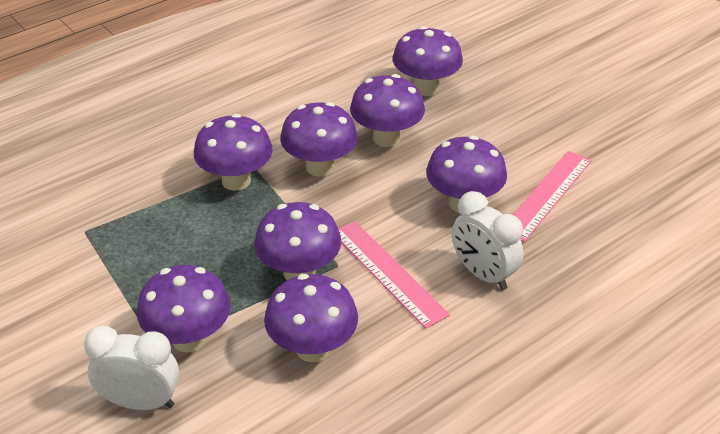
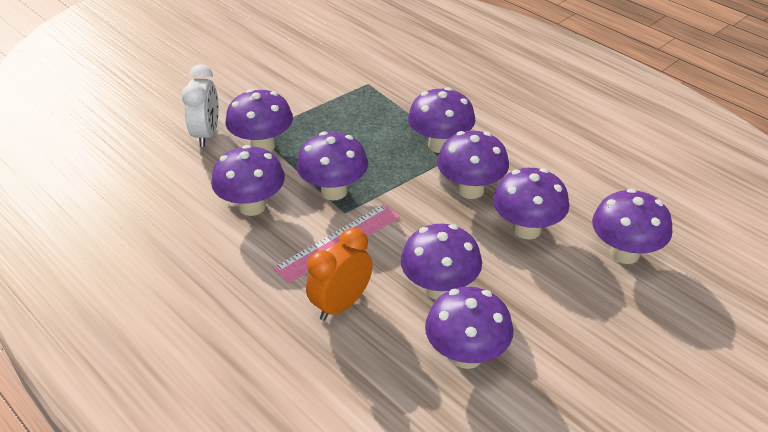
camera: 85 degrees right, 0 degrees up
(483, 274) = (341, 305): white clock -> orange clock
(547, 195) = (466, 355): pink ruler -> purple mushroom

